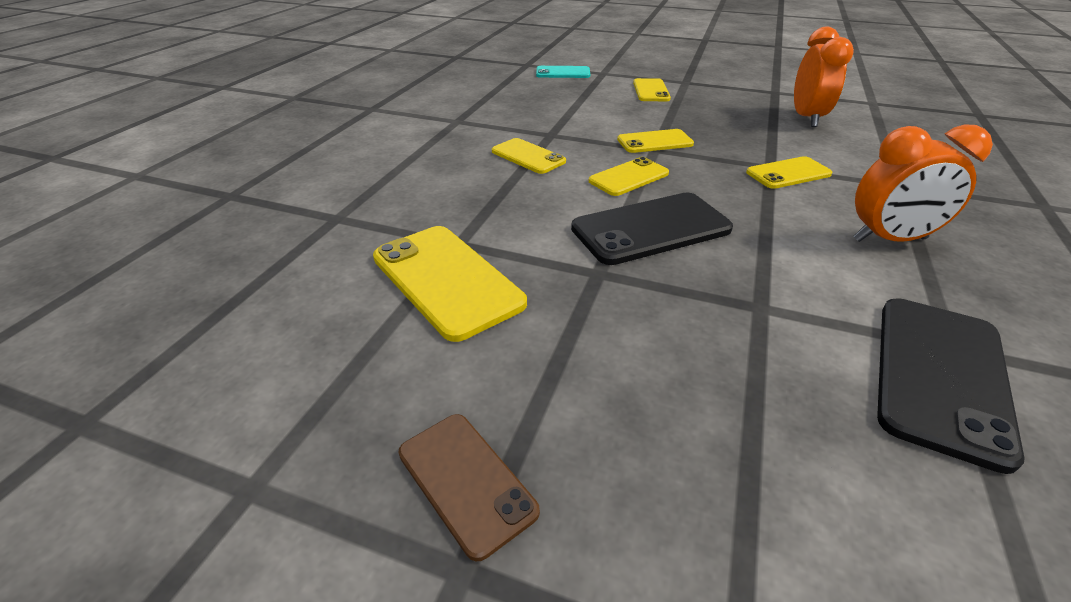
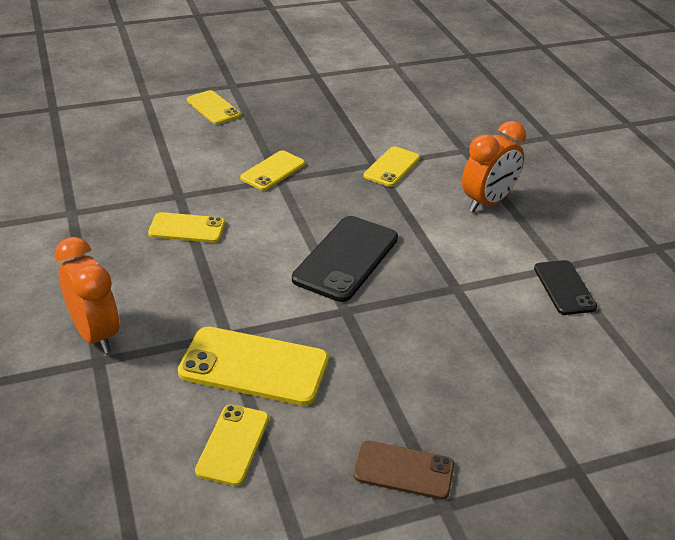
camera: 40 degrees left, 0 degrees up
(563, 73) = (105, 109): turquoise phone -> none
(629, 177) = (287, 217): yellow phone -> yellow phone (233, 444)
(806, 118) = (362, 100): orange clock -> orange clock (95, 334)
(940, 376) = (564, 288): black phone -> black phone, size x0.61

